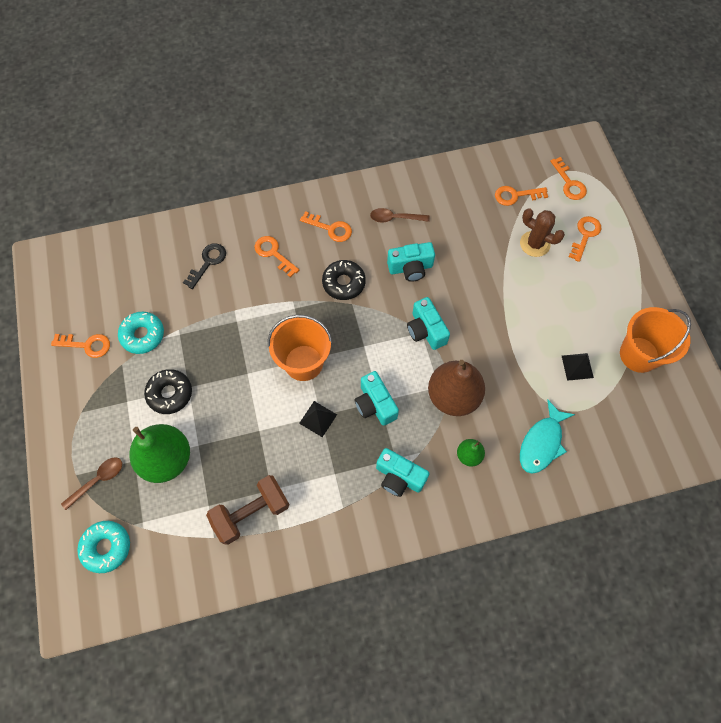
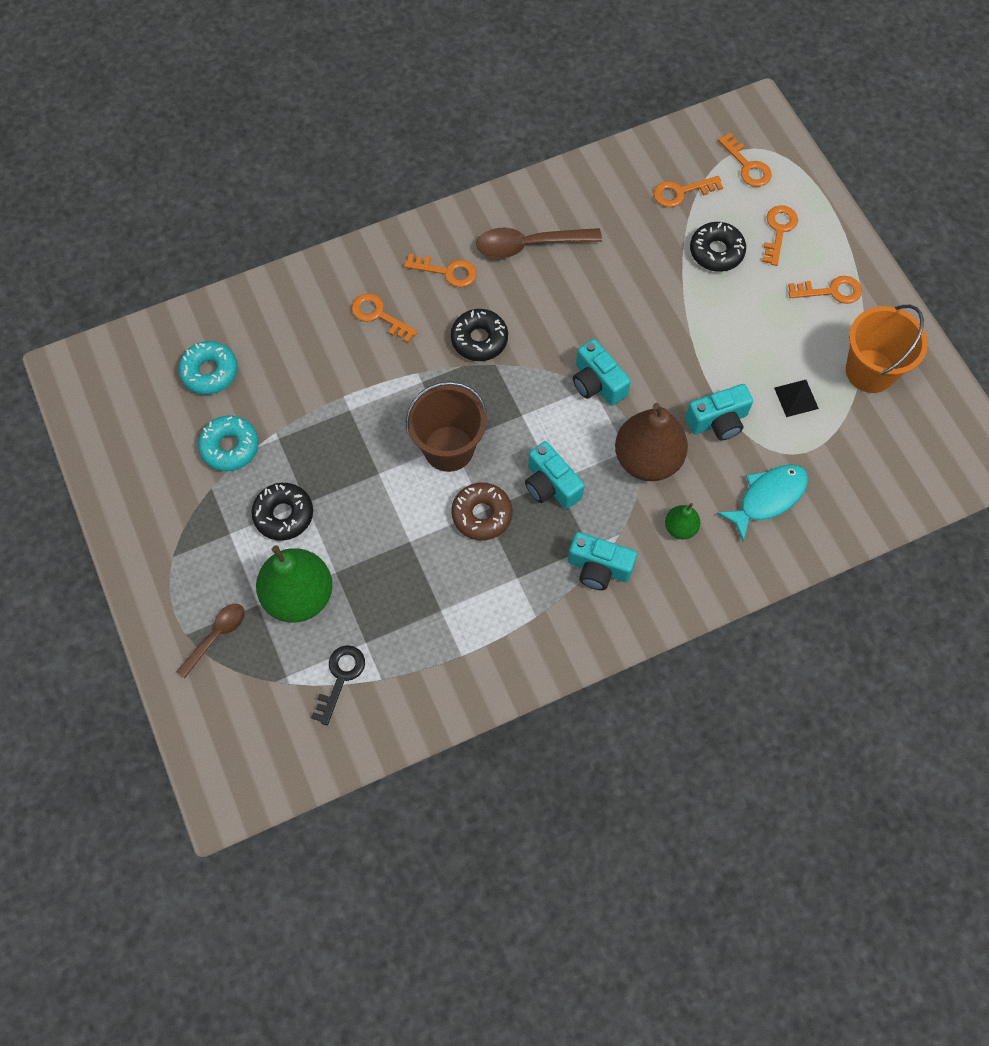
camera: 10 degrees left, 0 degrees up
(87, 345) = (159, 471): orange key -> orange key (831, 291)
(106, 547) = (247, 714): turquoise donut -> turquoise donut (210, 372)
(208, 262) = (294, 340): black key -> black key (340, 677)
(251, 513) = (422, 642): brown dumbbell -> none
(303, 363) = (448, 448): orange bucket -> brown bucket
(318, 419) = (482, 515): black pyramid -> brown donut
(395, 218) = (529, 245): brown spoon -> brown spoon, size x1.59
(410, 268) = (562, 307): turquoise camera -> turquoise camera (718, 421)
(534, 244) = (716, 252): brown cactus -> black donut
(542, 443) = (768, 498): turquoise fish -> turquoise fish turned 150 degrees counterclockwise

